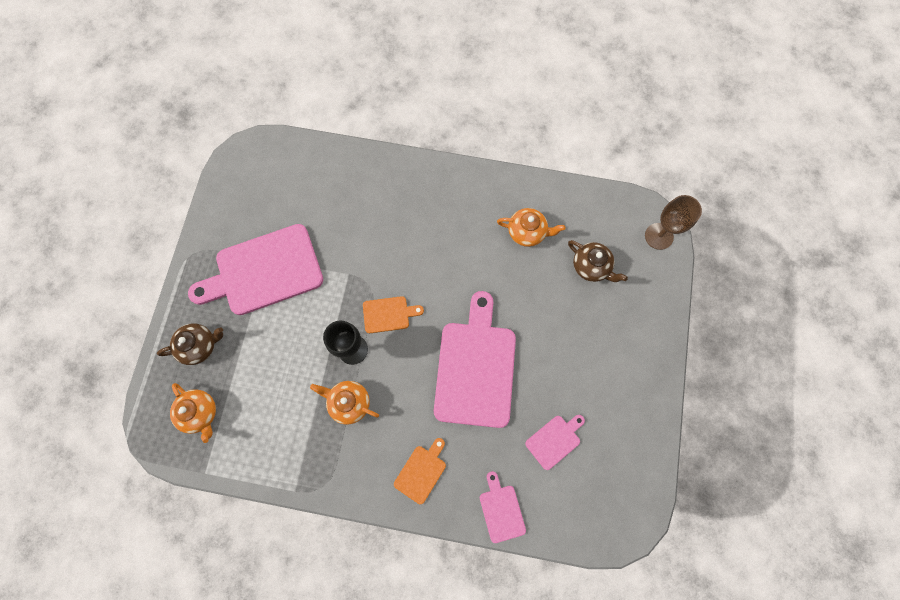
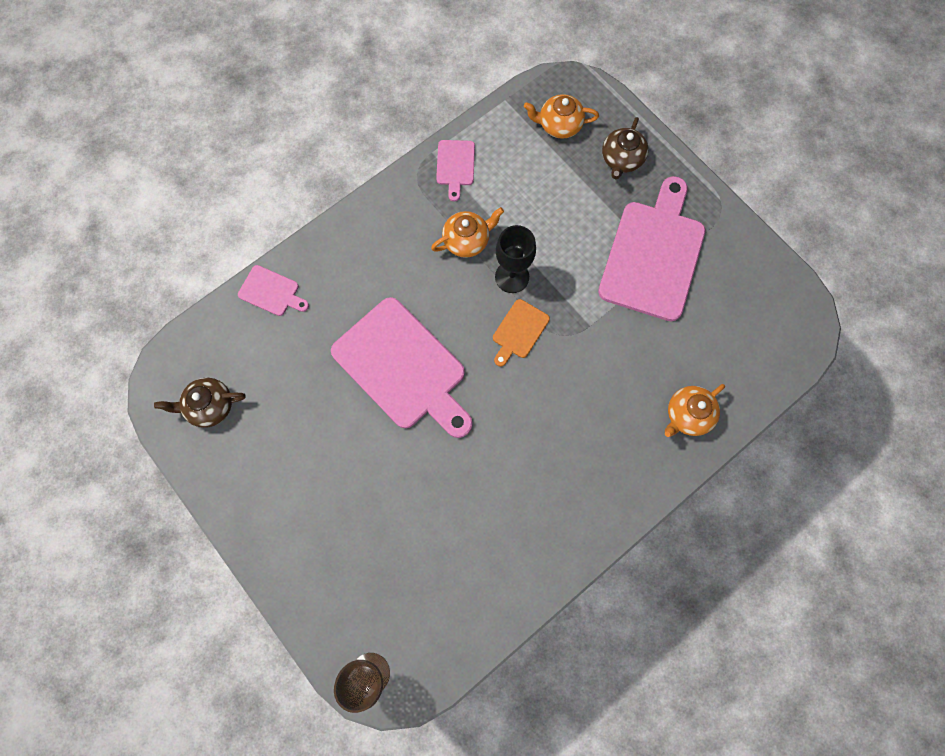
camera: 130 degrees right, 0 degrees up
(421, 472) = (358, 254): orange cutting board -> none
(527, 232) = (492, 533): orange teapot -> orange teapot (687, 415)
(554, 440) = (281, 382): pink cutting board -> pink cutting board (455, 166)
(591, 267) = (401, 566): brown teapot -> brown teapot (209, 406)

